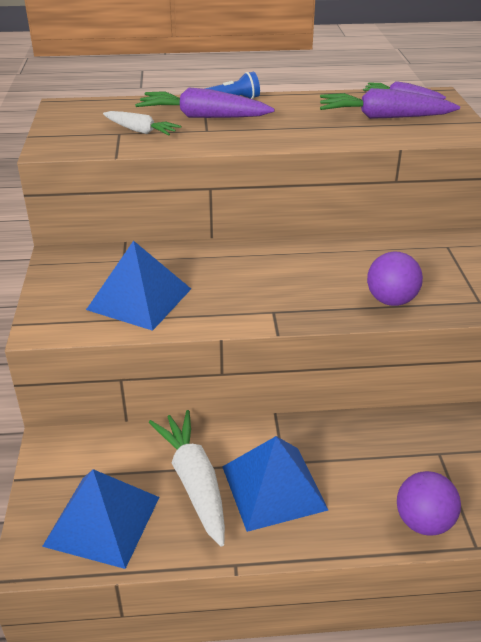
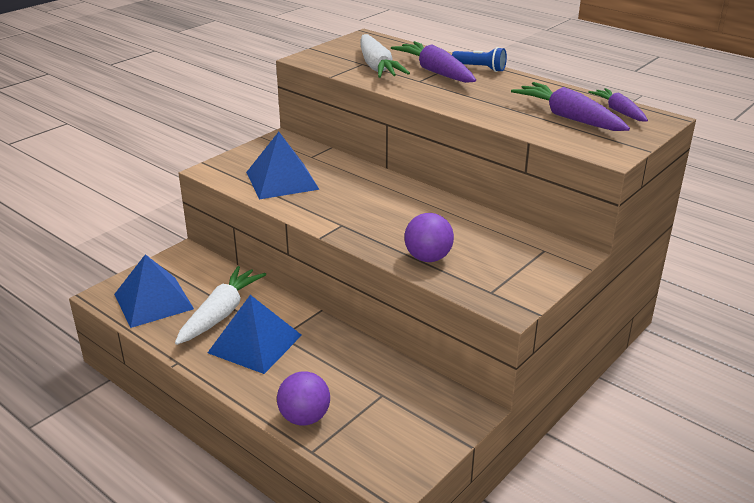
camera: 45 degrees right, 5 degrees down
(140, 131) = (377, 67): white carrot -> white carrot, size x1.61

